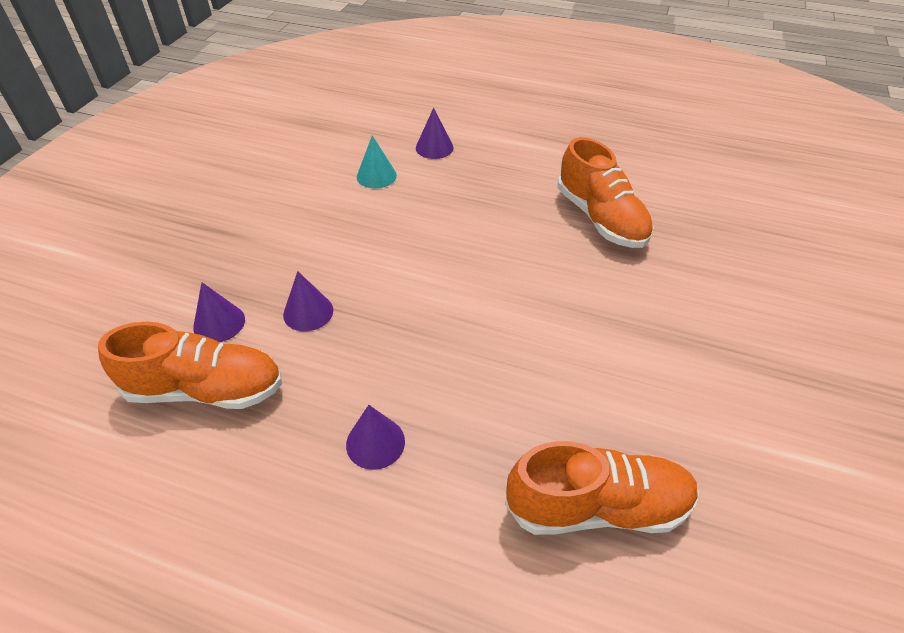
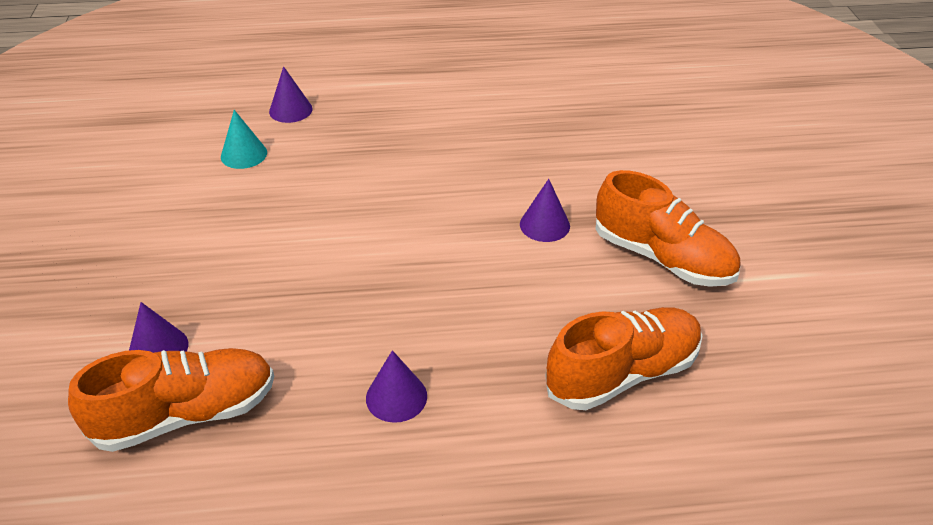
camera: 25 degrees left, 5 degrees down
(308, 312) = (252, 306): purple cone -> purple cone (544, 225)
(600, 218) = (496, 134): orange shoe -> orange shoe (662, 258)

